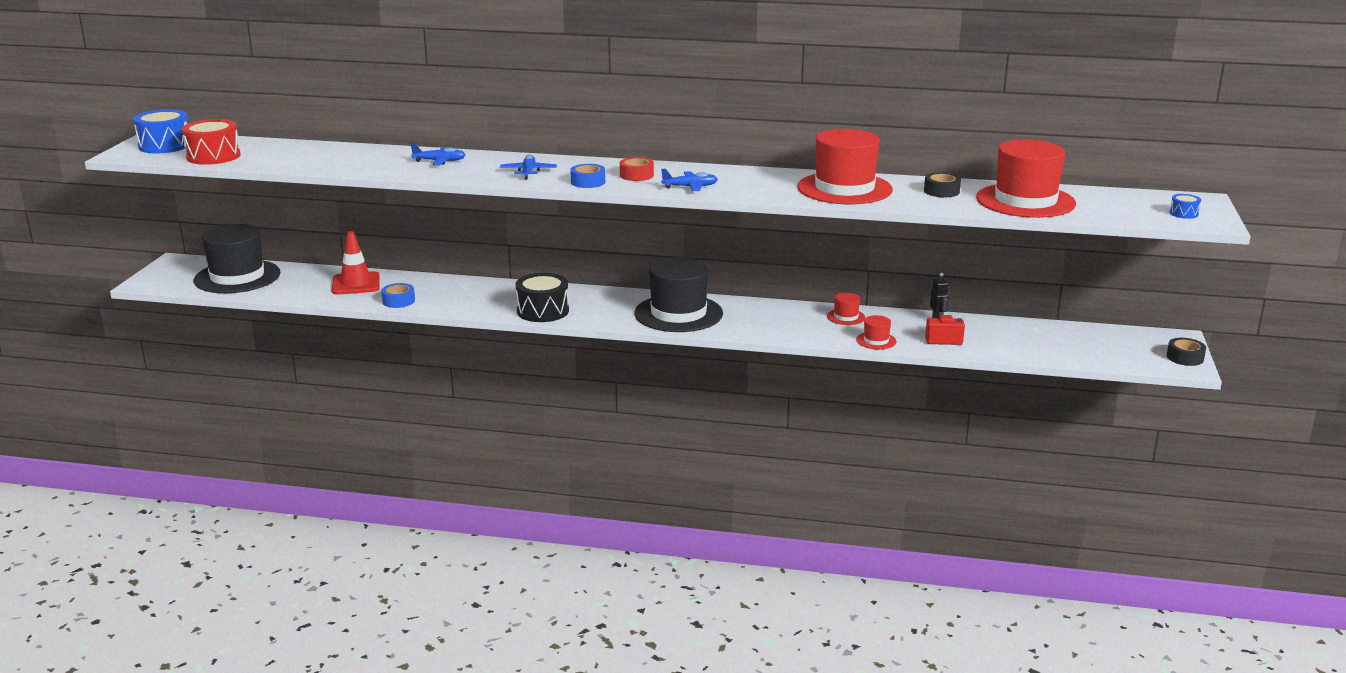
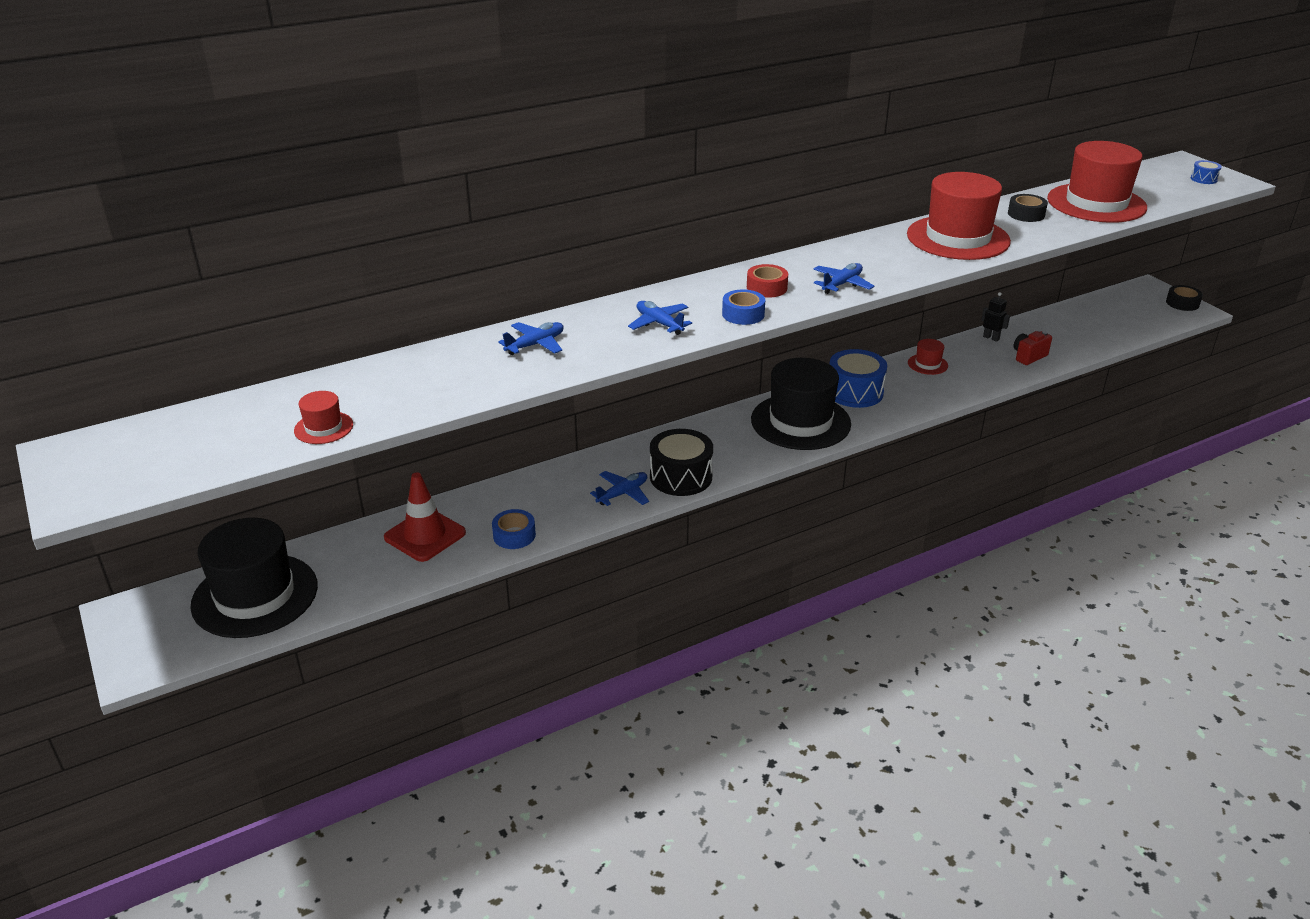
camera: 40 degrees left, 10 degrees up
(165, 145) = (112, 459): blue drum -> blue drum (855, 392)
(213, 156) = (228, 449): red drum -> none
(493, 306) = (622, 494): none -> blue plane
(876, 341) = (989, 379): red hat -> red hat (323, 428)

